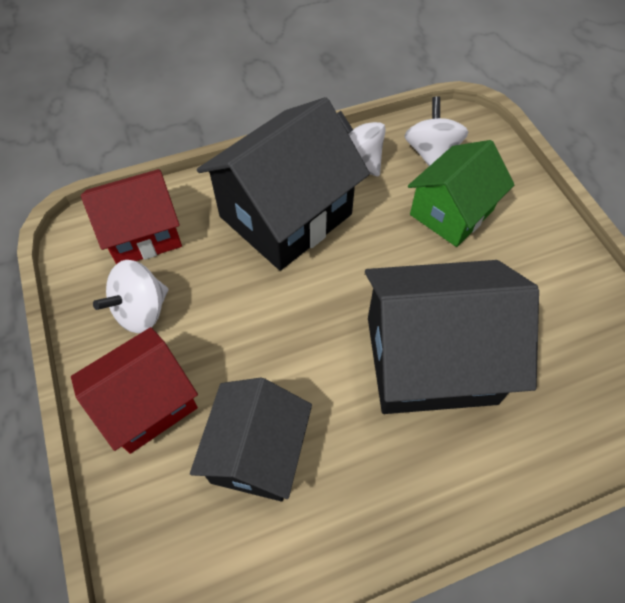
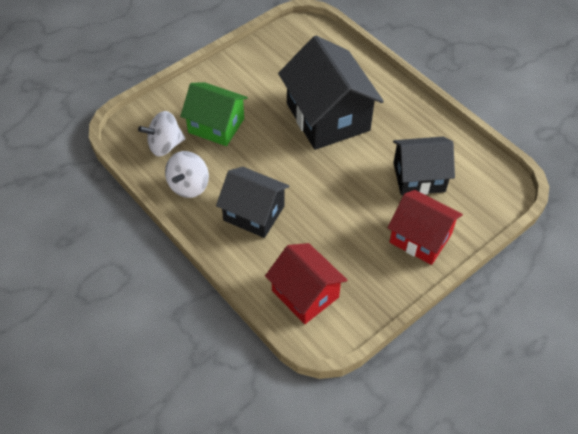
camera: 110 degrees left, 5 degrees down
(141, 311) = (364, 267): white spinning top -> none
(285, 215) = (254, 213): black house -> black house, size x0.64

